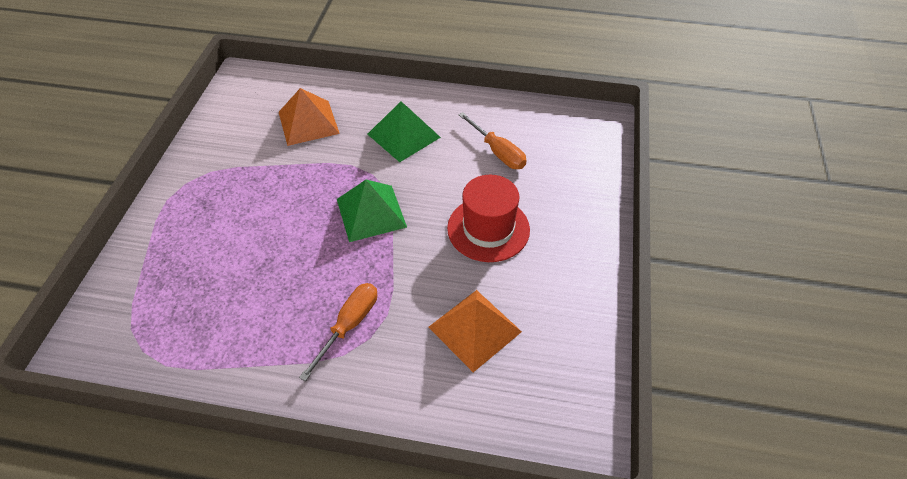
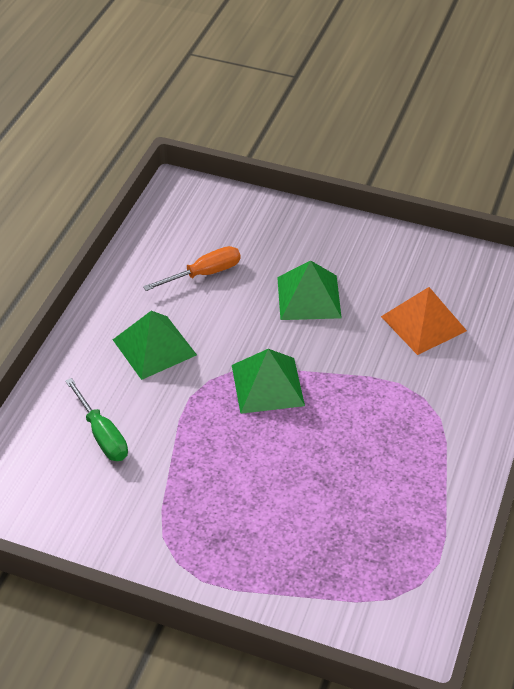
camera: 80 degrees left, 5 degrees down
(308, 122) = (102, 435): orange pyramid -> green screwdriver
(349, 325) = (408, 412): orange screwdriver -> none
(488, 229) = (309, 297): red hat -> green pyramid

